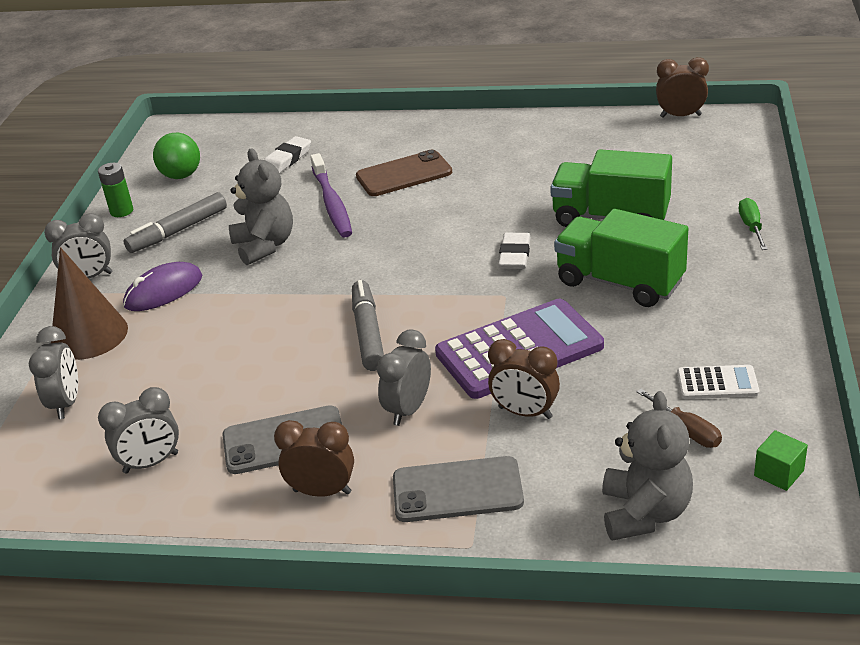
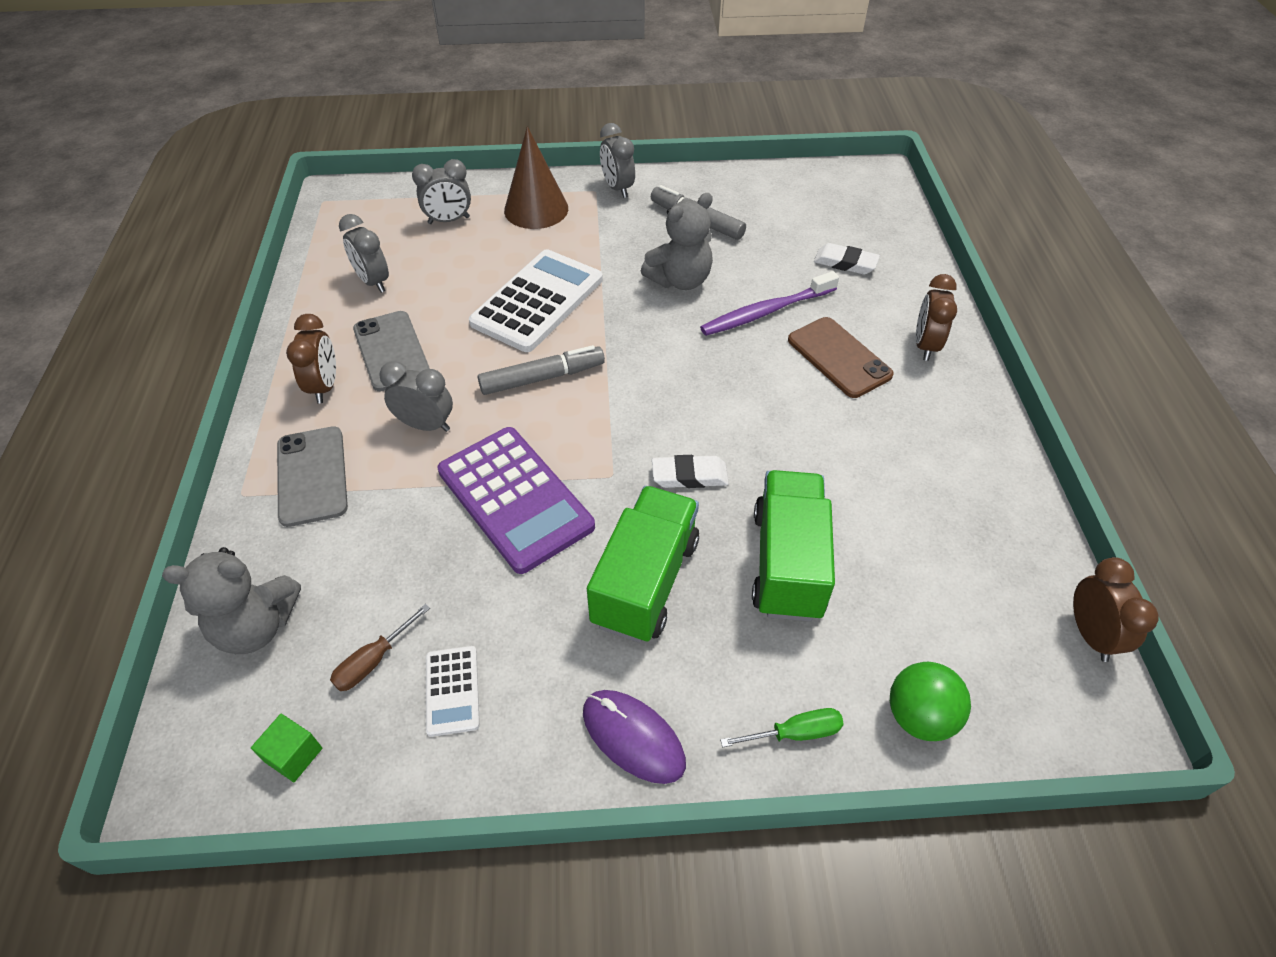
camera: 75 degrees right, 15 degrees up
(121, 211) = (723, 180): green battery -> none
(163, 291) = (600, 234): purple mouse -> purple mouse (633, 737)
(181, 176) = (793, 200): green ball -> green ball (919, 716)
(252, 335) = (538, 301): none -> white calculator
(525, 412) = (414, 514): brown clock -> brown clock (925, 346)

